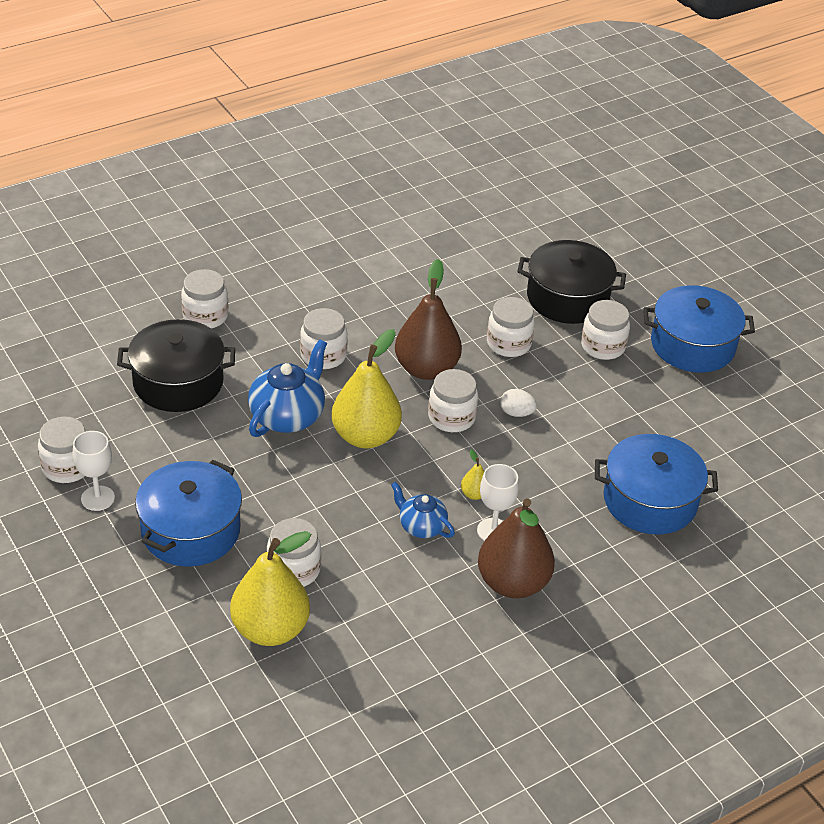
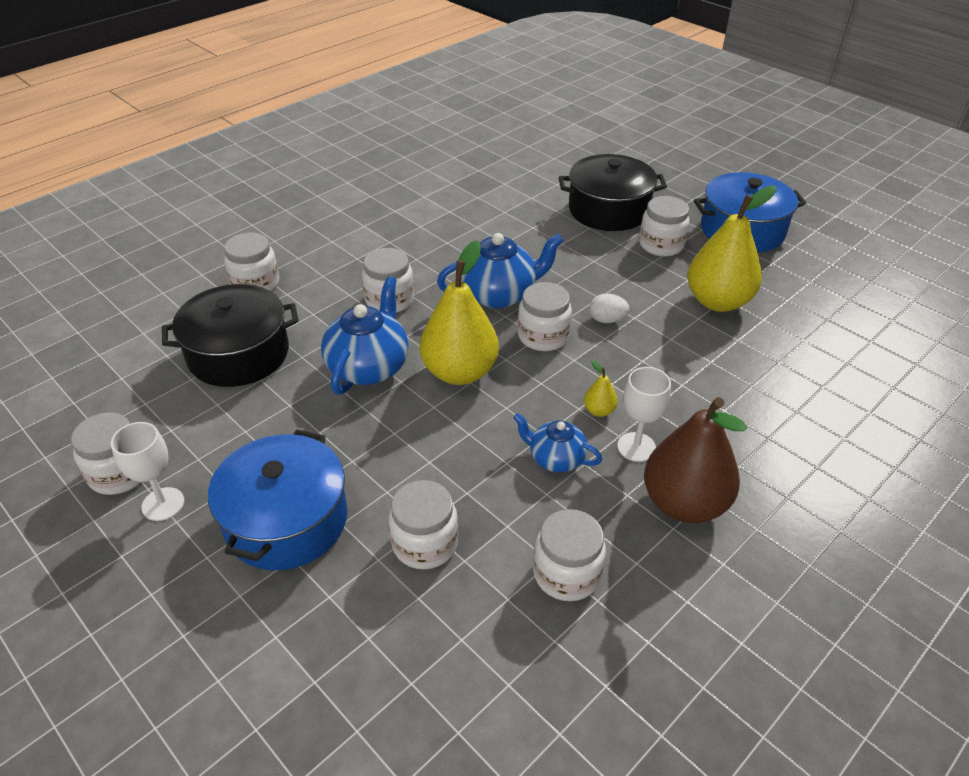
camera: 10 degrees left, 0 degrees up
(270, 629) = (417, 631): yellow pear -> yellow pear (717, 301)
(426, 369) = (499, 294): brown pear -> blue teapot
(508, 344) = (571, 258): white jar -> white jar (566, 574)
(650, 500) = (782, 381): blue pot -> none

